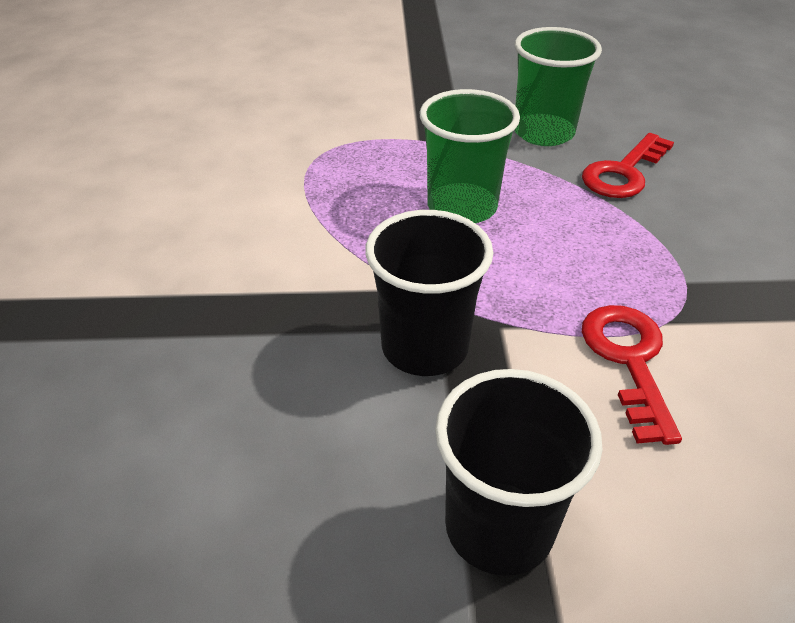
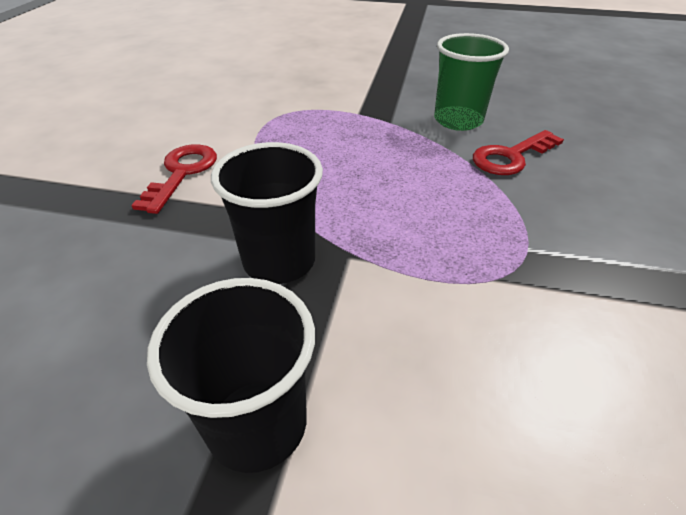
camera: 15 degrees right, 0 degrees up
(462, 207) = (366, 163): green cup -> none
(628, 360) = (445, 304): red key -> red key (182, 173)

